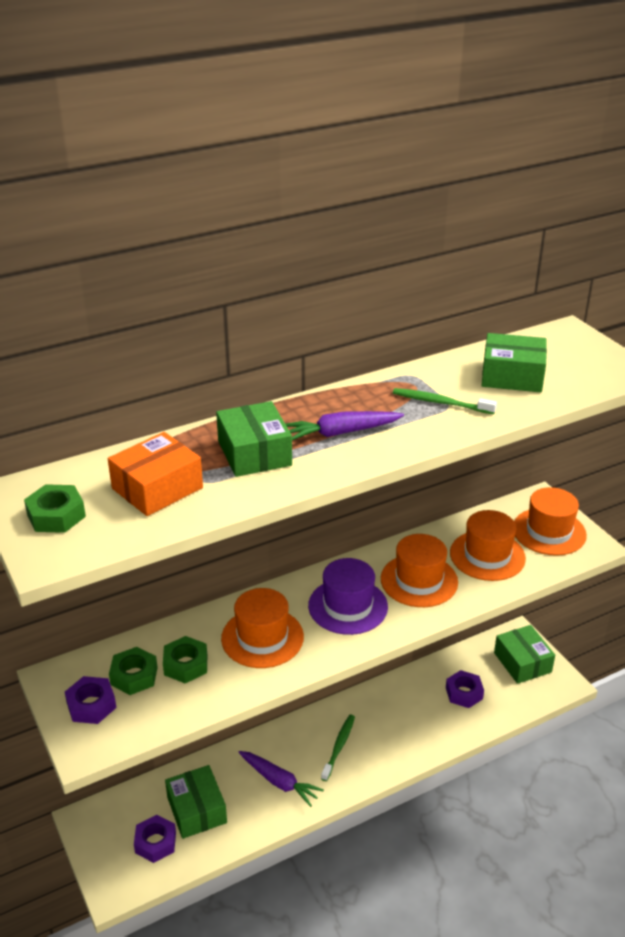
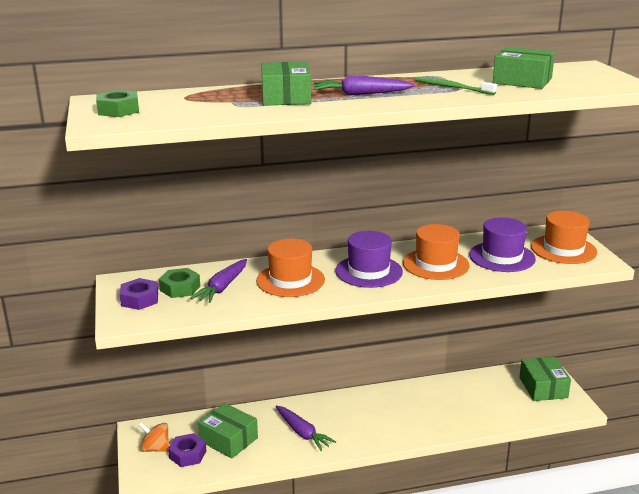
camera: 15 degrees right, 10 degrees down
(114, 842) = (155, 448): none -> orange spinning top
(157, 488) = (201, 105): orange box -> none
(186, 665) = (222, 287): green nut -> purple carrot
(196, 810) = (228, 439): green box -> green box turned 45 degrees counterclockwise
(339, 747) = (361, 418): green toothbrush -> none
(464, 693) = (483, 400): purple nut -> none
(487, 555) = (502, 257): orange hat -> purple hat

